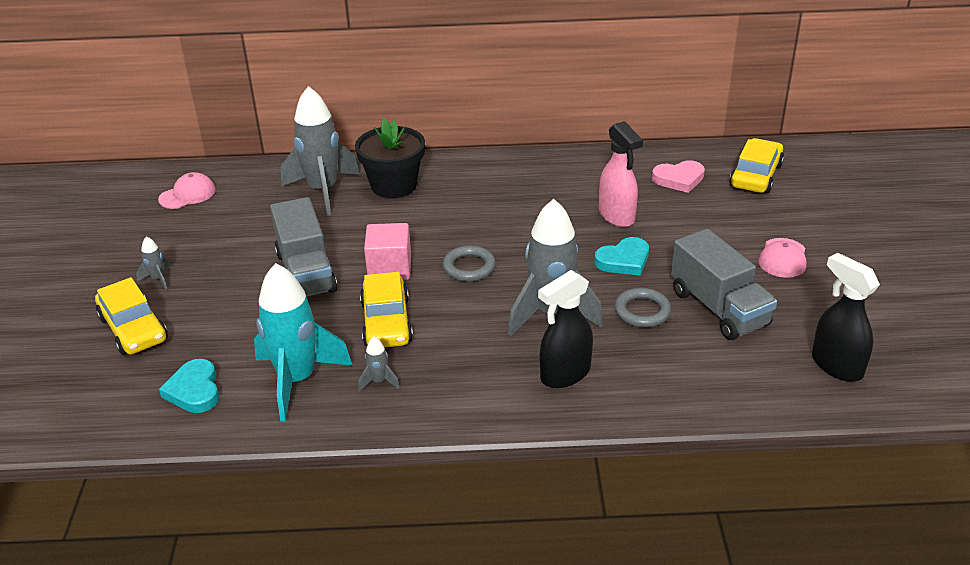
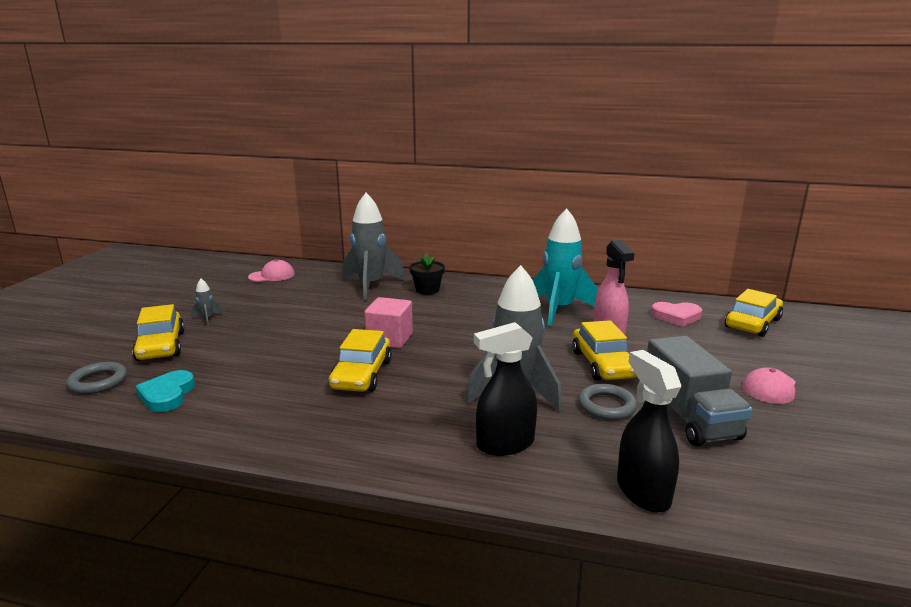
camera: 15 degrees right, 15 degrees down
(297, 380) = (255, 403): turquoise rocket -> turquoise rocket (559, 310)
(306, 272) = (320, 331): grey truck -> none
(379, 381) = (324, 417): grey rocket -> none
(394, 185) = (427, 290): black flower pot -> black flower pot, size x0.62
(469, 267) = (457, 348): grey ring -> grey ring (98, 382)
(624, 260) = (603, 364): turquoise heart -> yellow car
(836, 365) = (820, 493): black spray bottle -> black spray bottle (642, 492)

